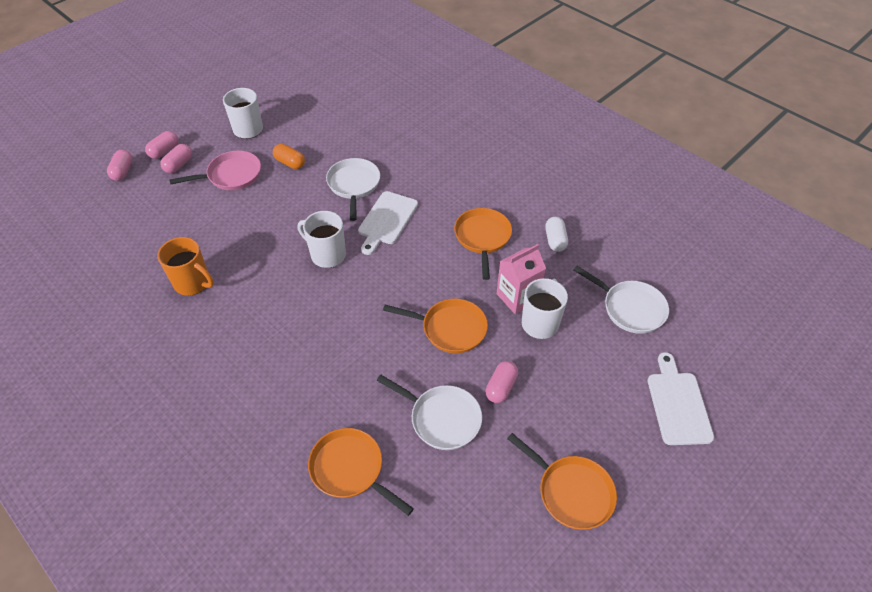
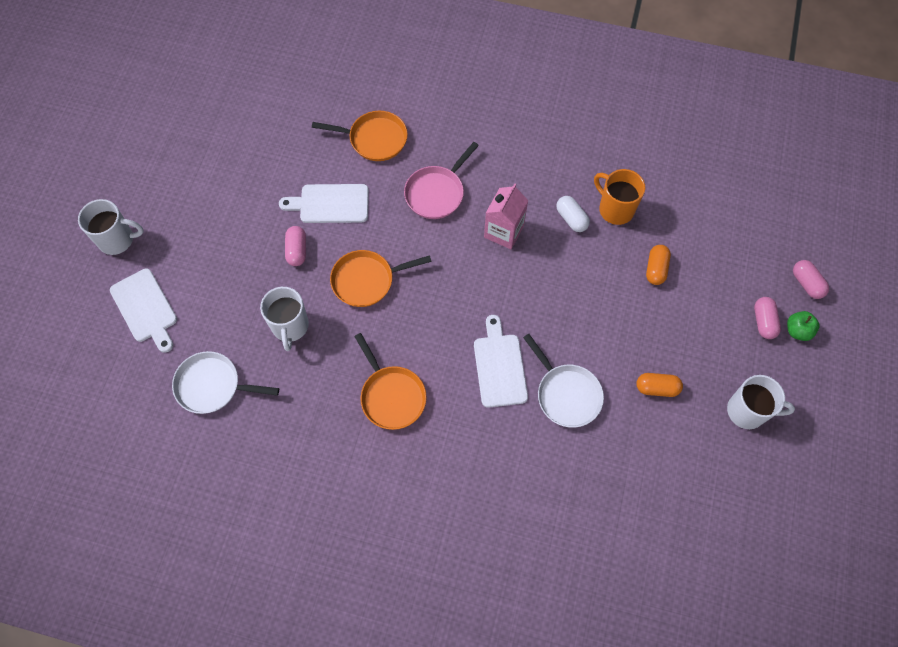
camera: 150 degrees right, 15 degrees up
(164, 151) = (797, 331): pink capsule -> green apple
(193, 283) = (615, 209): orange mug -> orange mug turned 45 degrees clockwise
(211, 227) = (656, 269): none -> orange capsule
(231, 175) = (699, 337): pink pan -> pink pan (436, 193)
(327, 255) = (525, 296): white mug -> white mug (117, 240)
(441, 418) = (330, 204): white pan -> white cutting board
(517, 297) = (323, 343): pink carton -> pink carton (504, 231)
(555, 240) = (316, 433): white capsule -> white capsule (571, 218)
(571, 492) = (210, 200): orange pan -> none

